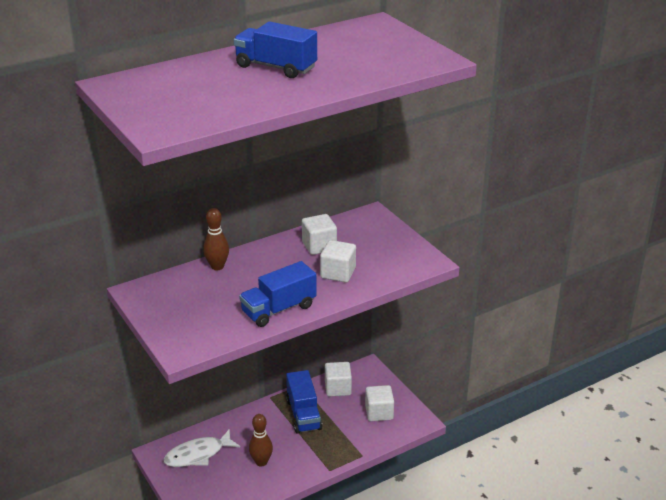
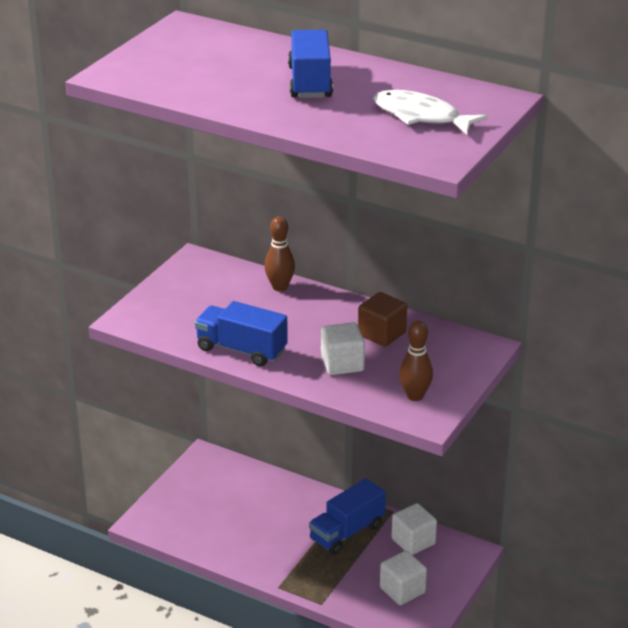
camera: 60 degrees right, 0 degrees up
(198, 455) = (224, 484): white fish -> white fish (421, 116)
(261, 462) = (250, 532): brown bowling pin -> brown bowling pin (415, 396)
(319, 246) = (382, 334): white cube -> brown cube

